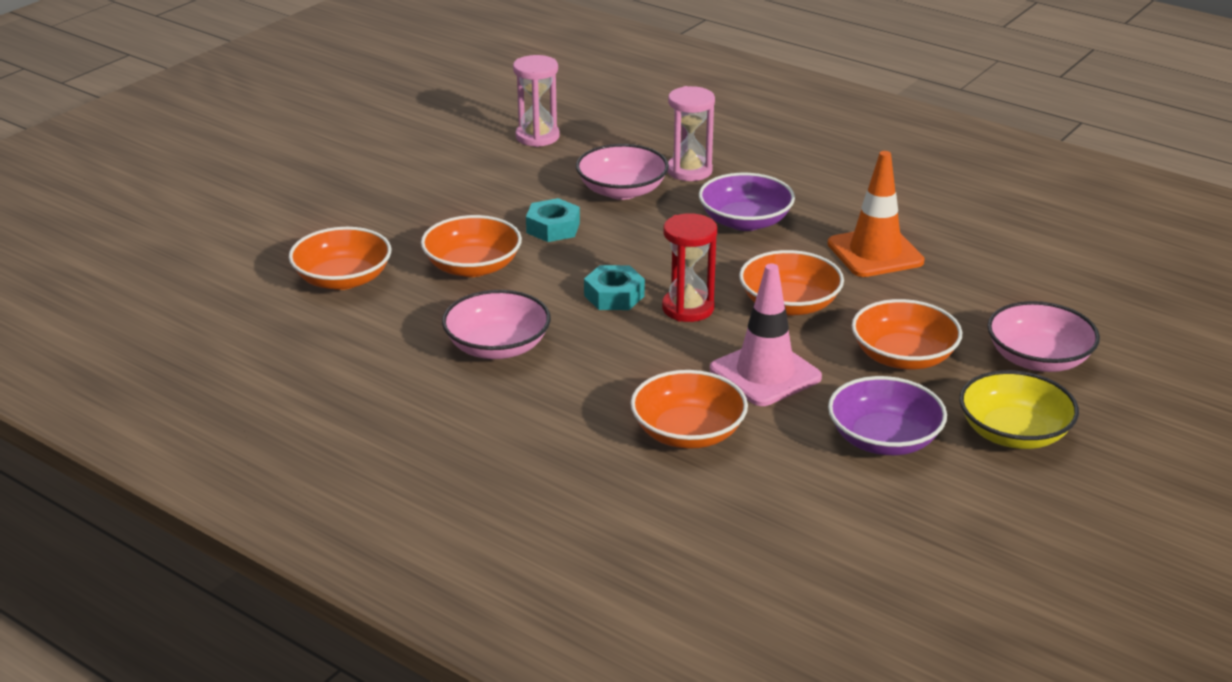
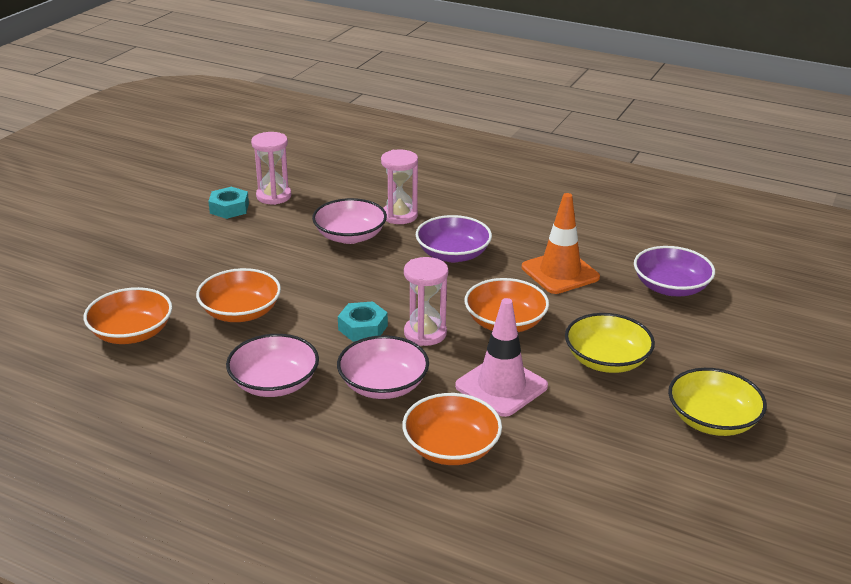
camera: 10 degrees left, 0 degrees up
(553, 228) = (301, 272): turquoise nut -> turquoise nut (229, 208)
(688, 308) = (425, 333): red hourglass -> pink hourglass
(884, 439) = (612, 436): purple bowl -> purple bowl (670, 287)
(903, 356) = (606, 360): orange bowl -> yellow bowl
(1038, 359) = (710, 352): pink bowl -> pink bowl (383, 385)

